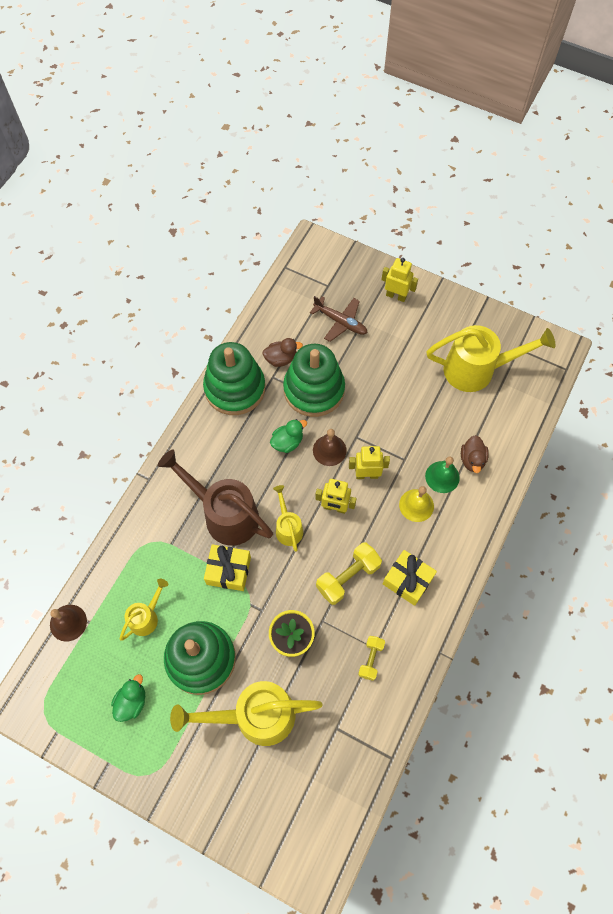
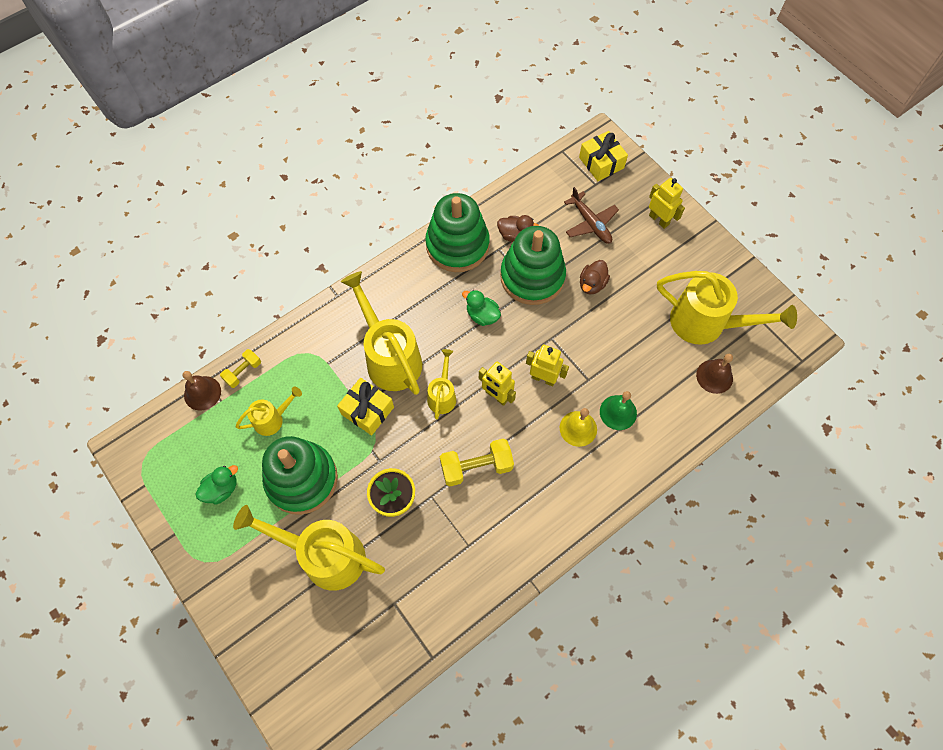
camera: 25 degrees right, 0 degrees up
(225, 514) = (390, 357): brown watering can -> yellow watering can
(287, 442) = (482, 315): green duck -> green duck turned 135 degrees counterclockwise
(329, 450) = (519, 340): brown bell -> brown bell (714, 376)
(371, 659) = (459, 554): yellow dumbbell -> yellow dumbbell (243, 372)
(407, 580) = (533, 496): yellow gift -> yellow gift (601, 163)
(472, 460) = (657, 409): brown duck -> brown duck (592, 284)

